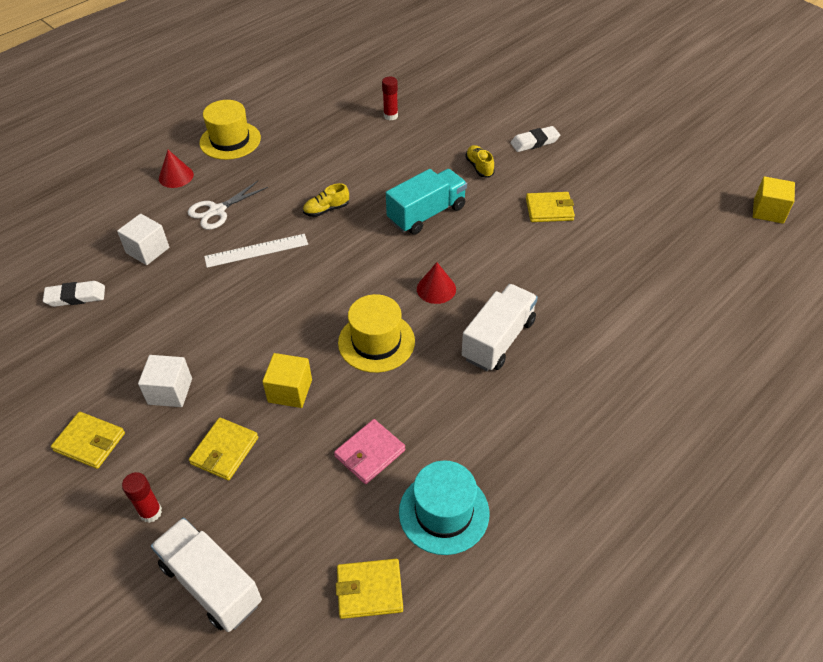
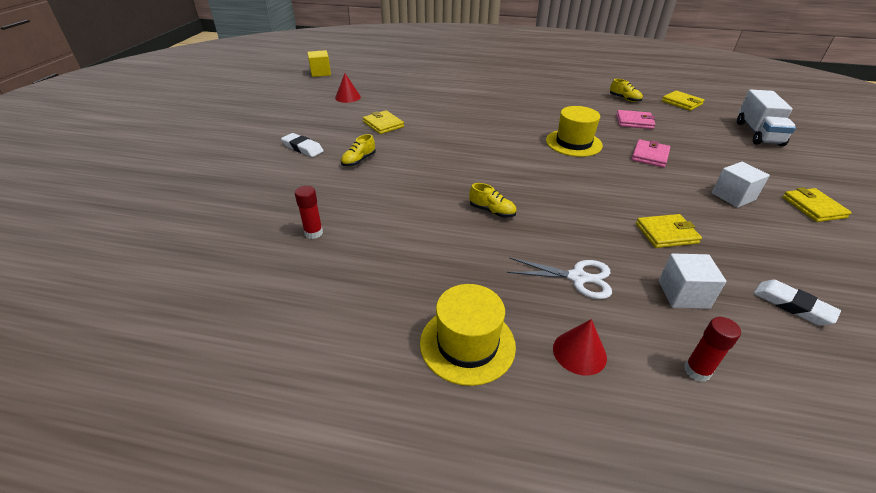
camera: 125 degrees left, 10 degrees down
(151, 512) = (780, 164): red glue stick -> red glue stick (697, 371)
(224, 450) = (715, 159): yellow wallet -> yellow wallet (666, 233)
(256, 250) = (583, 225): white ruler -> none
(290, 391) = (650, 156): yellow cube -> pink wallet
(426, 214) = (440, 164): turquoise truck -> none
(436, 289) = (505, 139): red cone -> red cone (347, 97)
(444, 512) = (624, 99): turquoise hat -> yellow shoe
(498, 340) = (514, 112): white truck -> none

